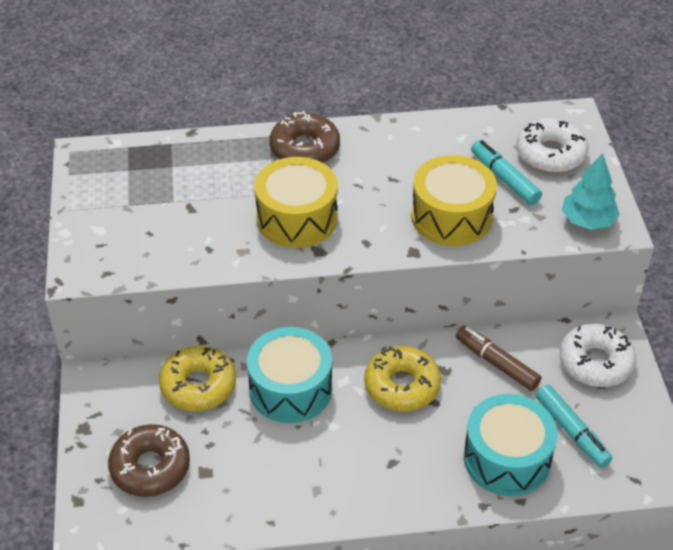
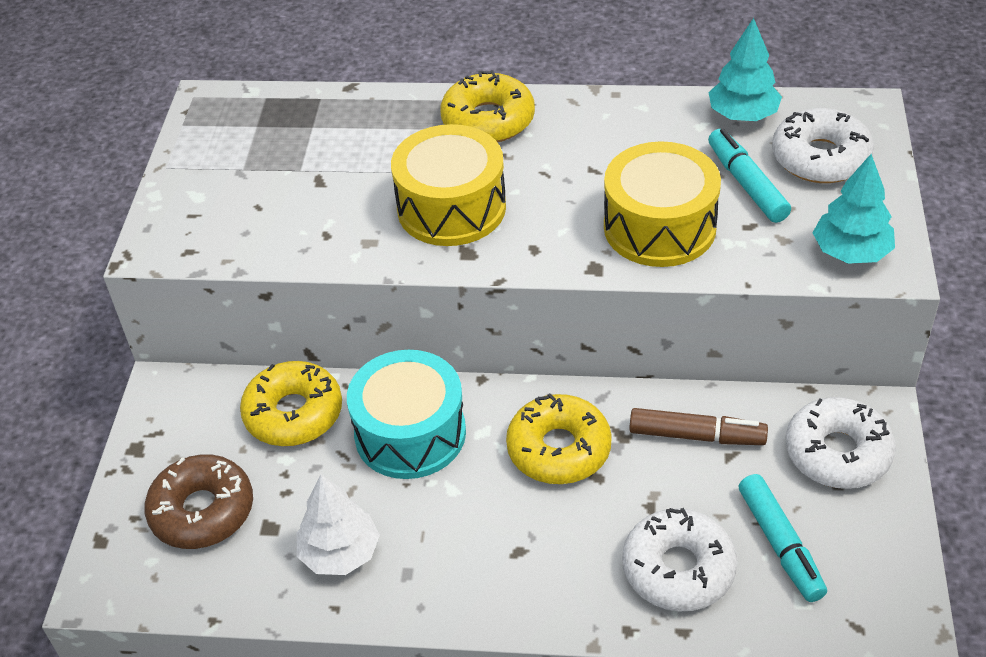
camera: 15 degrees right, 0 degrees up
(263, 483) = (340, 553): none -> white tree
(305, 149) = (488, 120): brown donut -> yellow donut
(488, 127) = (742, 115): none -> turquoise tree
(496, 363) = (696, 436): brown marker -> brown marker turned 135 degrees clockwise
(507, 458) = (678, 569): turquoise drum -> white donut

